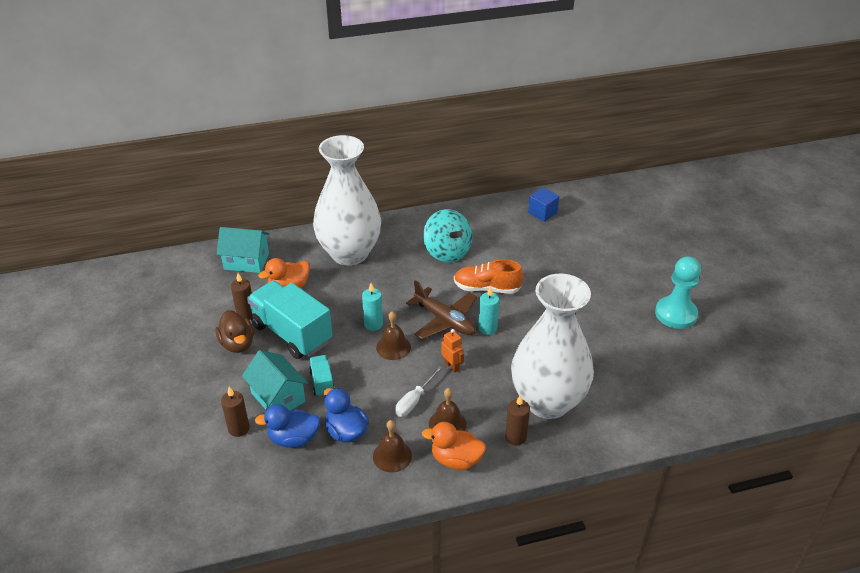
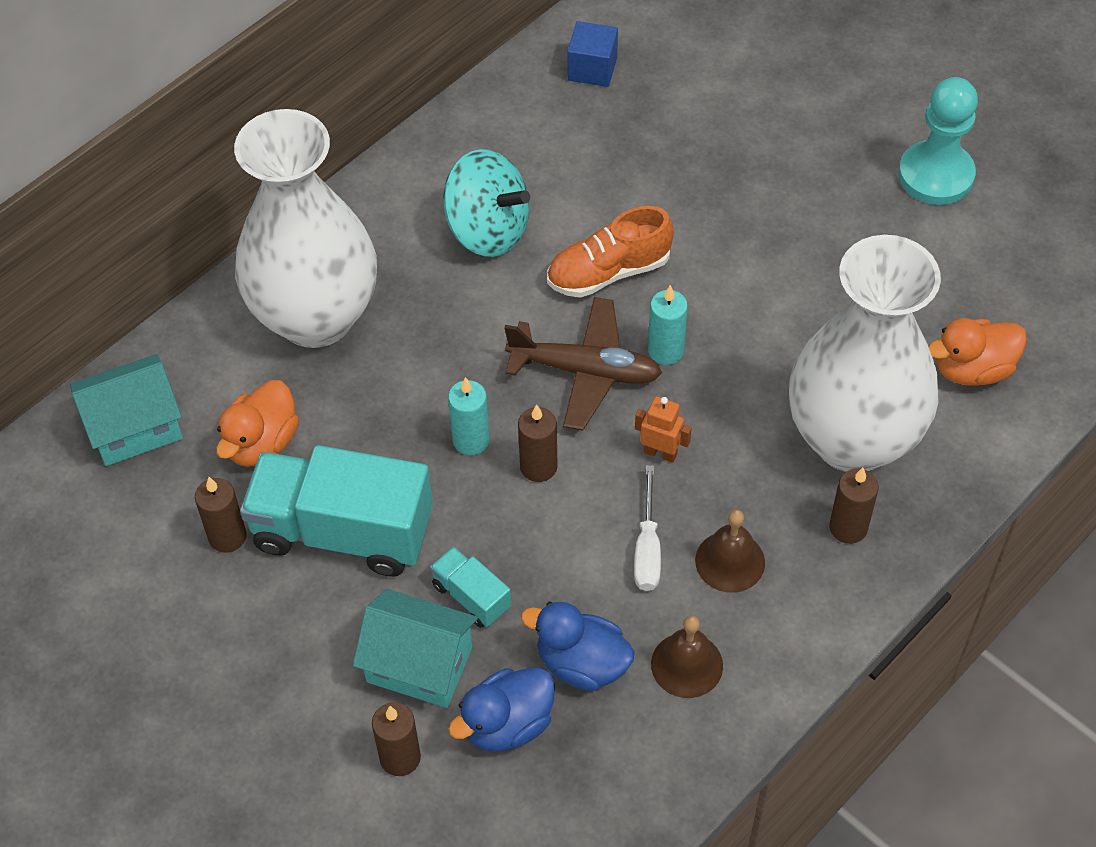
camera: 30 degrees left, 15 degrees up
(237, 344) = (262, 602): brown duck -> none
(393, 347) = (538, 467): brown bell -> brown candle
(456, 460) = (788, 616): orange duck -> orange duck (972, 369)

